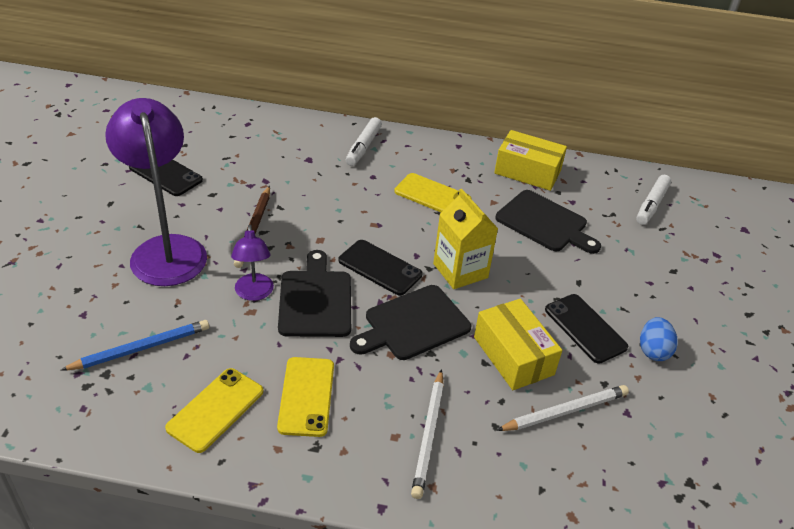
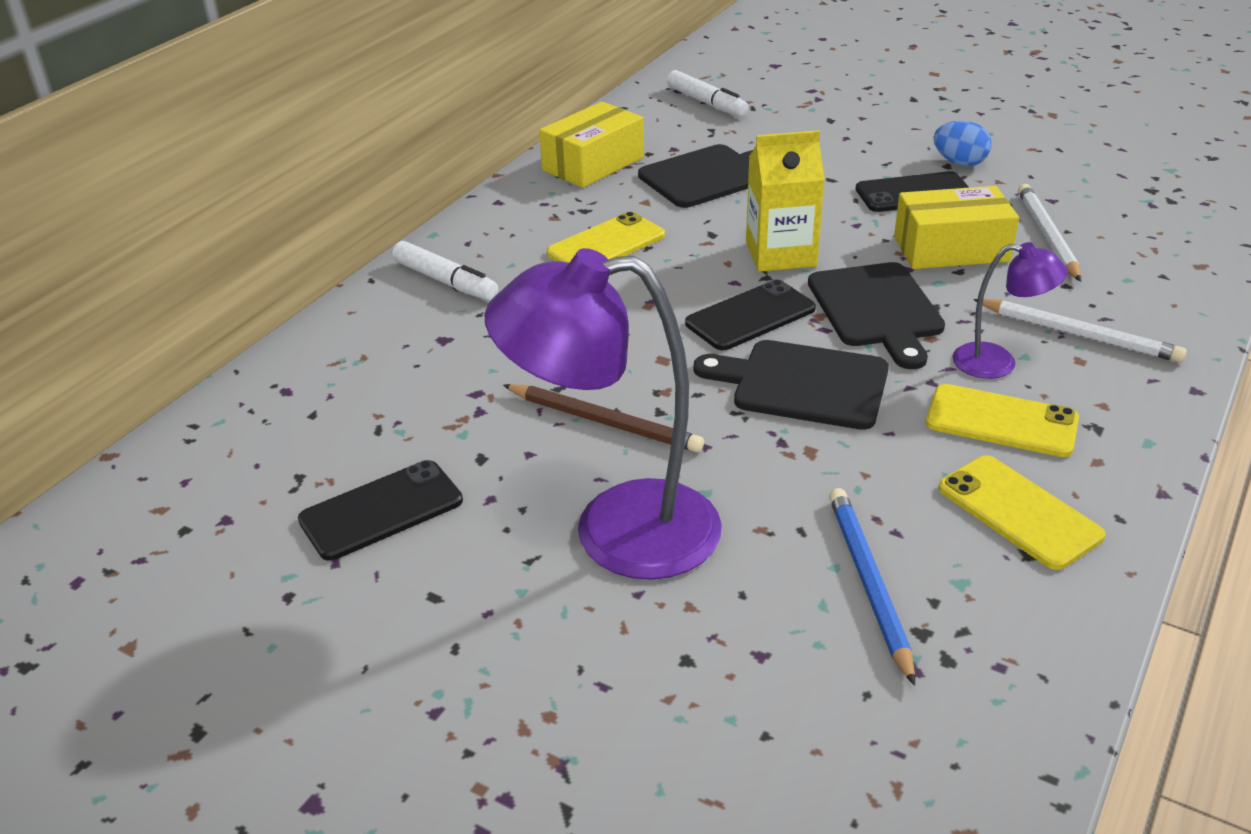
camera: 65 degrees left, 5 degrees down
(254, 293) = (769, 442): purple lamp -> purple lamp (998, 363)

